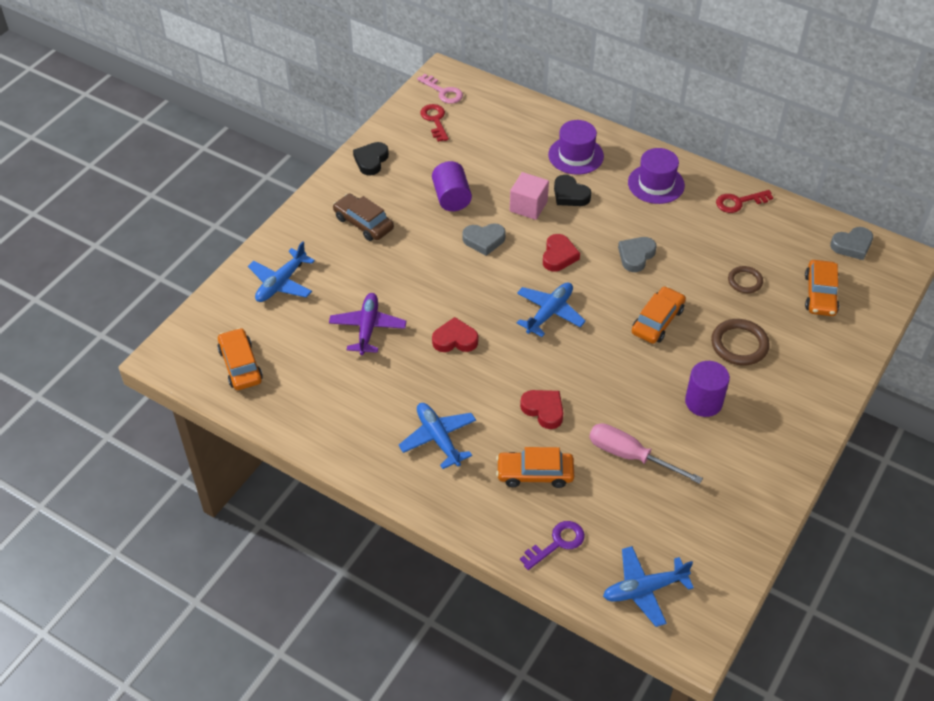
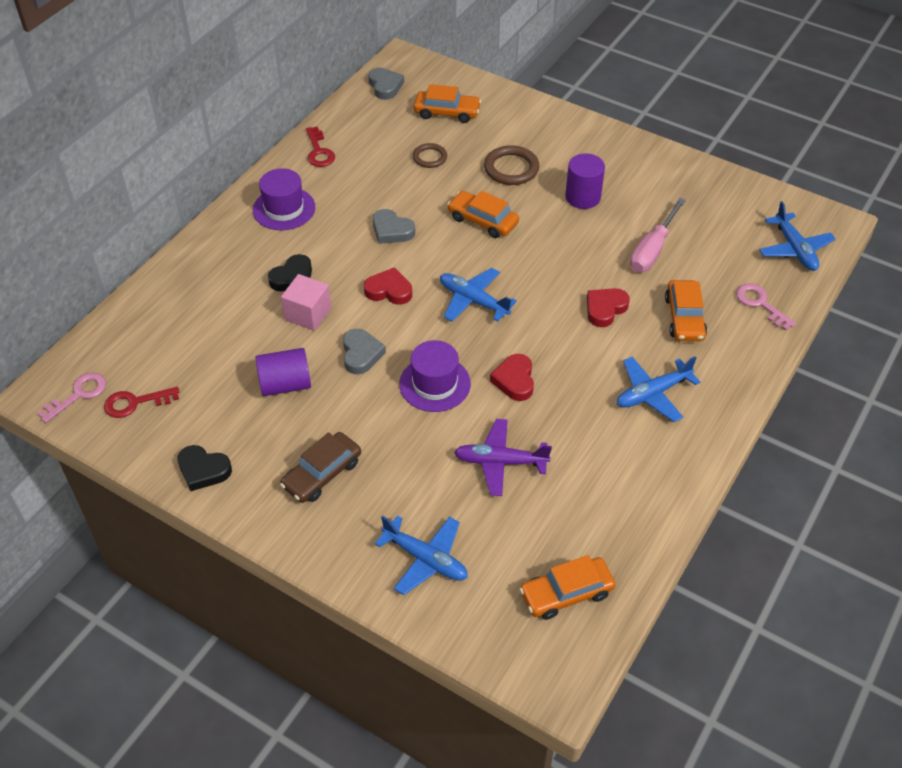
camera: 90 degrees left, 0 degrees up
(557, 543) = (760, 304): purple key -> pink key
(576, 155) = (227, 270): purple hat -> purple hat (435, 384)

